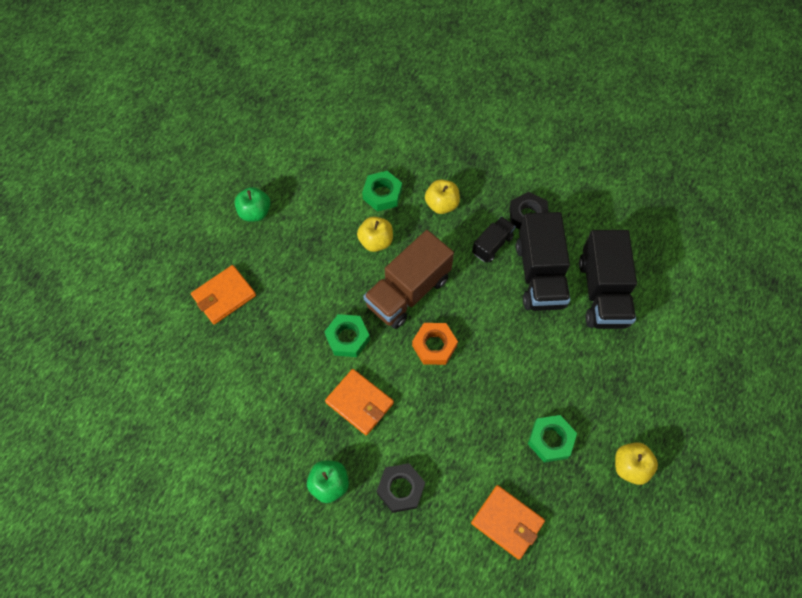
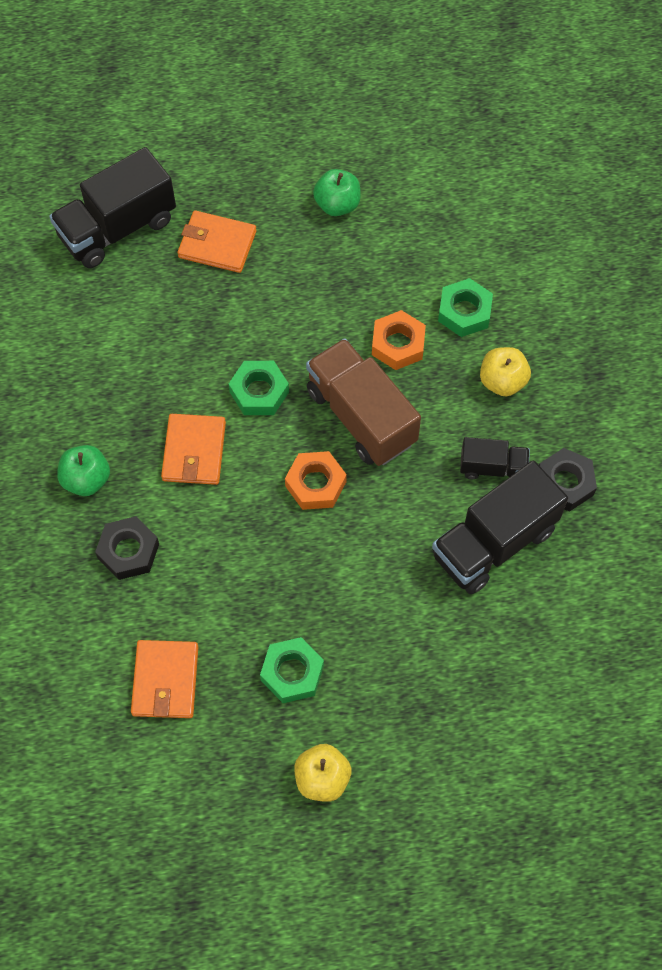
camera: 55 degrees right, 0 degrees up
(376, 241) = (398, 344): yellow apple -> orange nut
(408, 291) = (361, 416): brown truck -> brown truck turned 45 degrees clockwise
(602, 292) = (526, 626): black truck -> black truck (117, 228)

